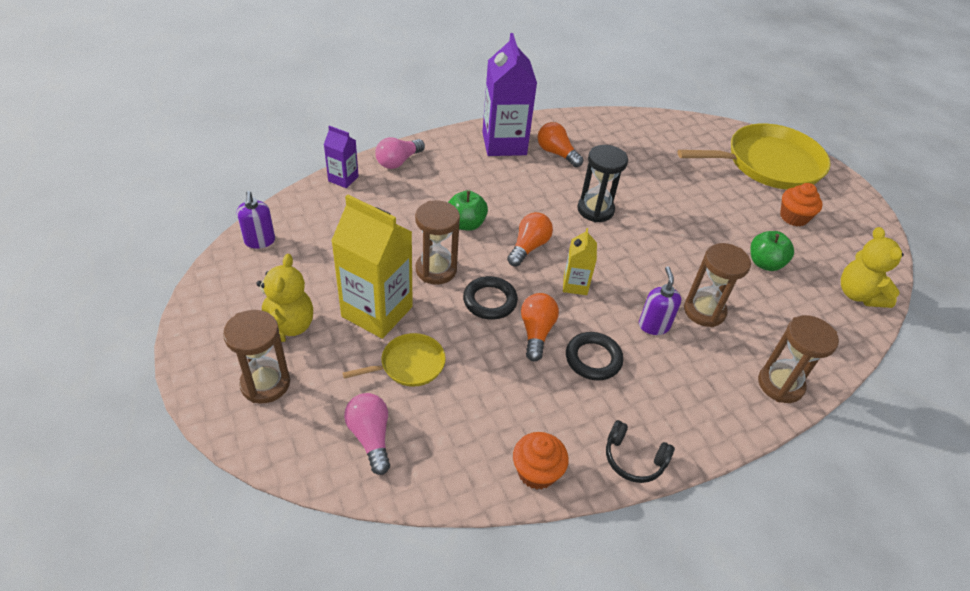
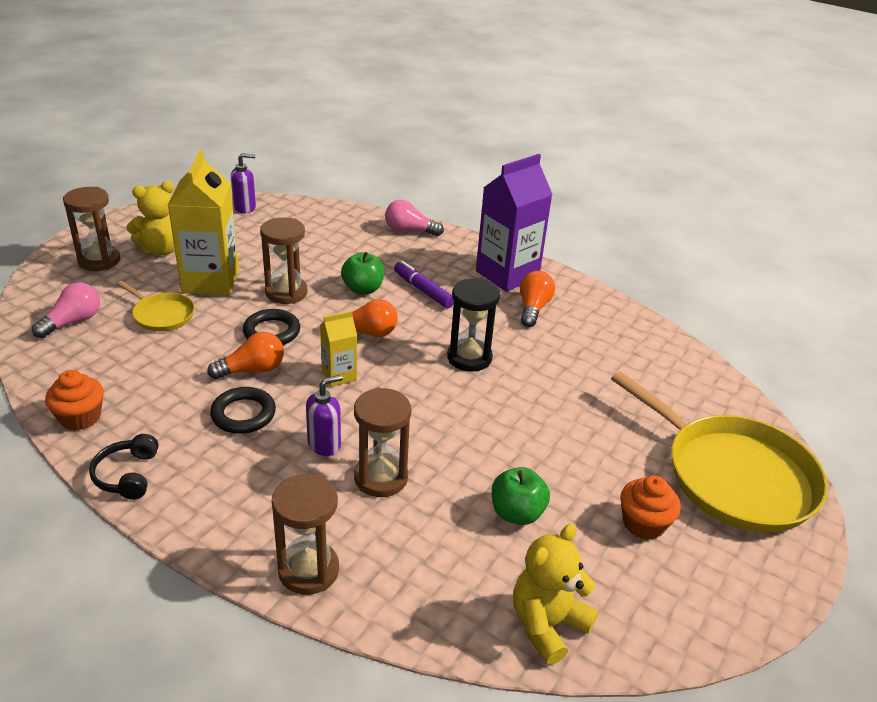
camera: 60 degrees right, 10 degrees down
(259, 241) = (245, 207): purple soap dispenser -> purple soap dispenser turned 150 degrees counterclockwise
(343, 179) = (356, 215): purple carton -> none
(493, 193) = (423, 290): none -> purple marker

